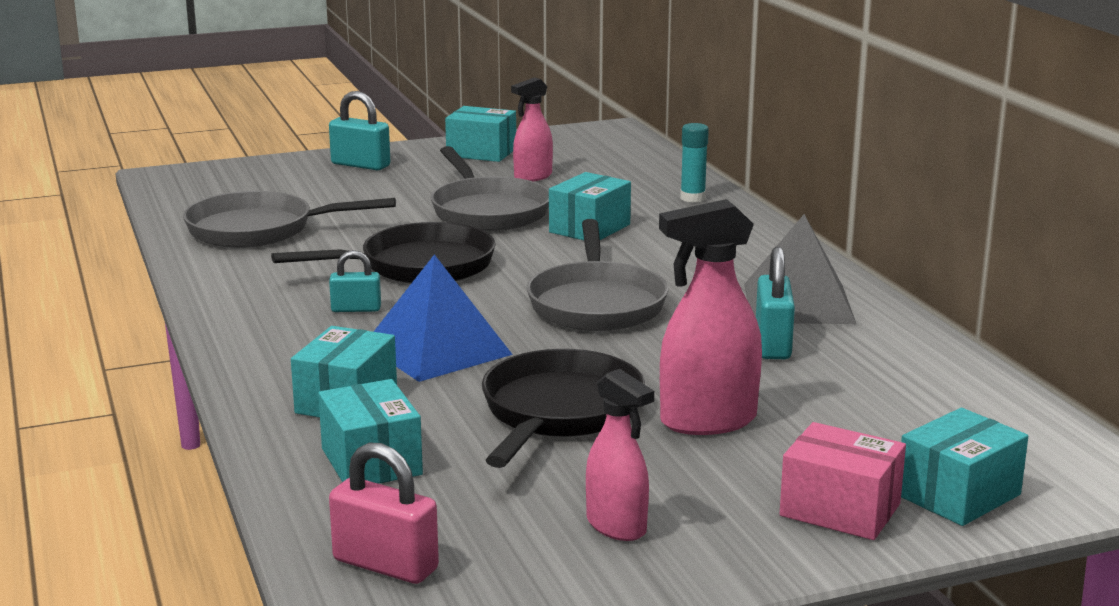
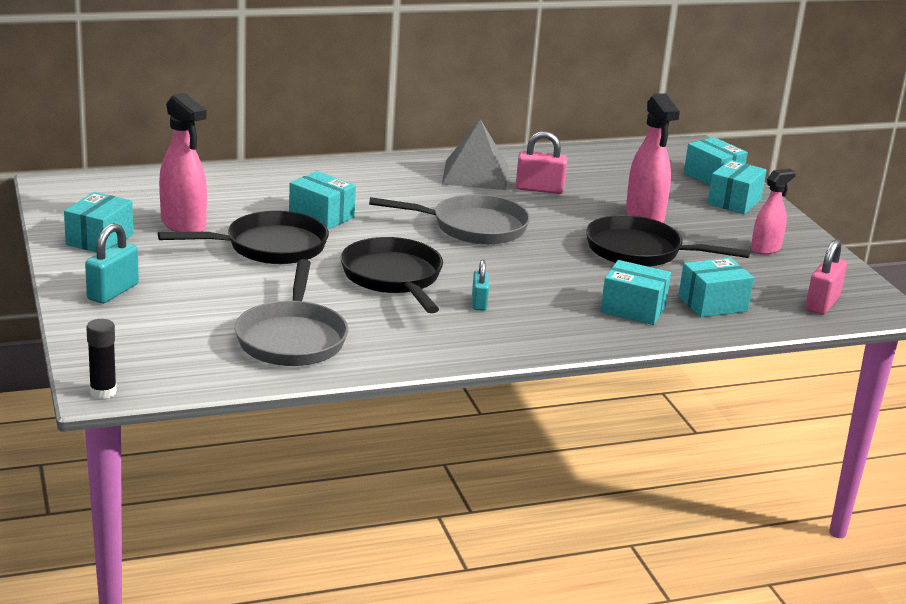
camera: 90 degrees left, 5 degrees up
(158, 176) = (103, 392): none -> black glue stick
(437, 349) = (550, 279): blue pyramid -> none
(488, 211) = (269, 247): grey pan -> black pan
(532, 177) = (183, 225): pink spray bottle -> pink spray bottle, size x1.56
(692, 198) = (261, 177): turquoise glue stick -> none
(772, 344) = (539, 189): turquoise padlock -> pink padlock
(840, 509) = (734, 201): pink box -> turquoise box

